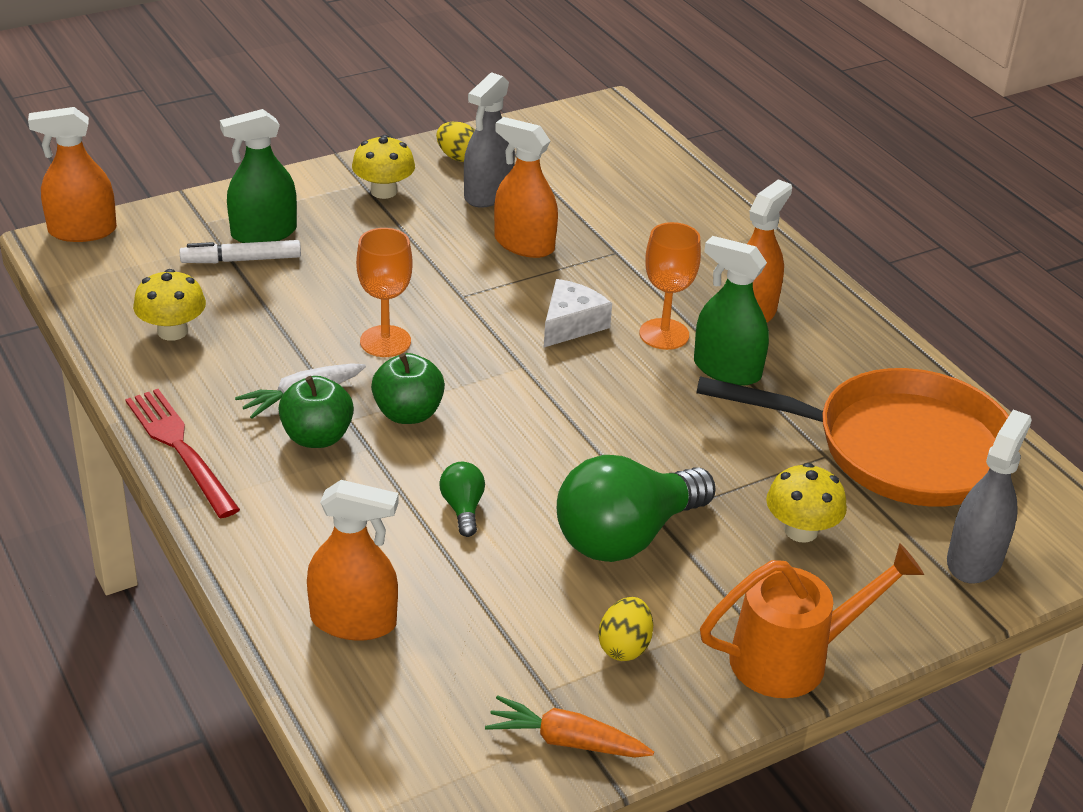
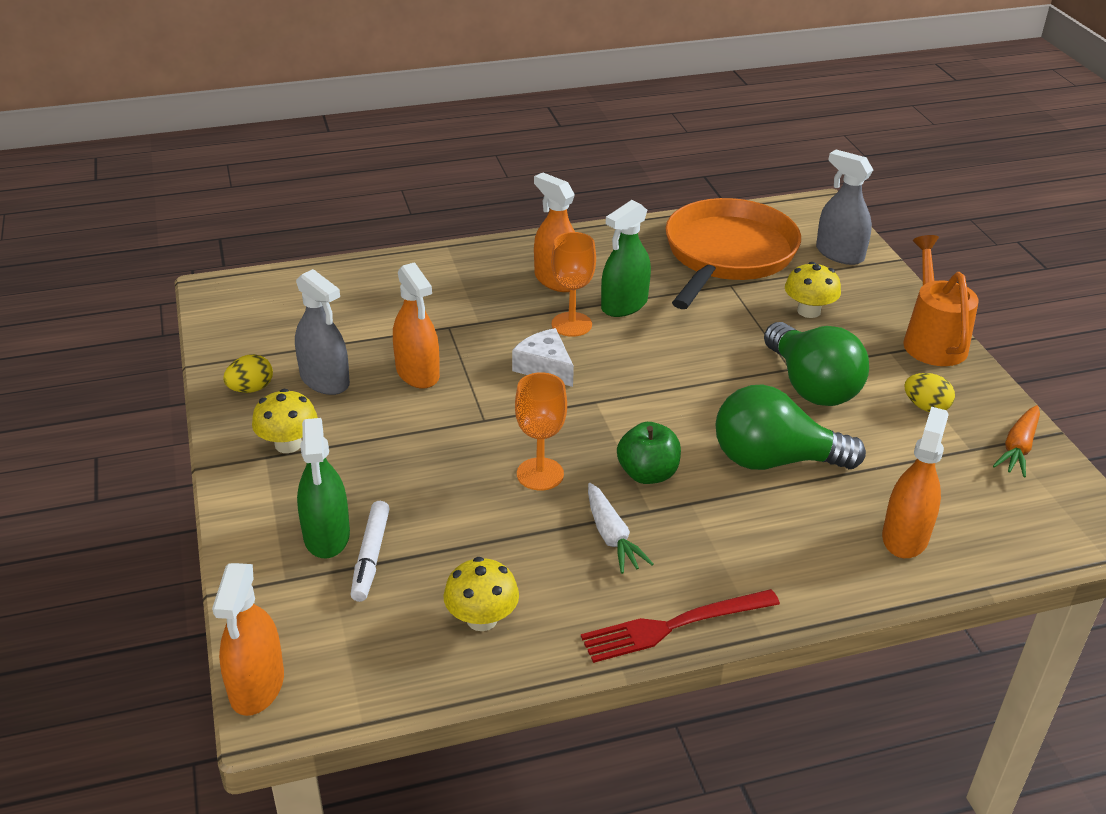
camera: 75 degrees left, 0 degrees up
(317, 437) = (671, 532): green apple -> none
(463, 508) = (774, 460): green light bulb -> green light bulb, size x2.26
(524, 244) = (417, 373): orange spray bottle -> orange spray bottle turned 75 degrees counterclockwise

